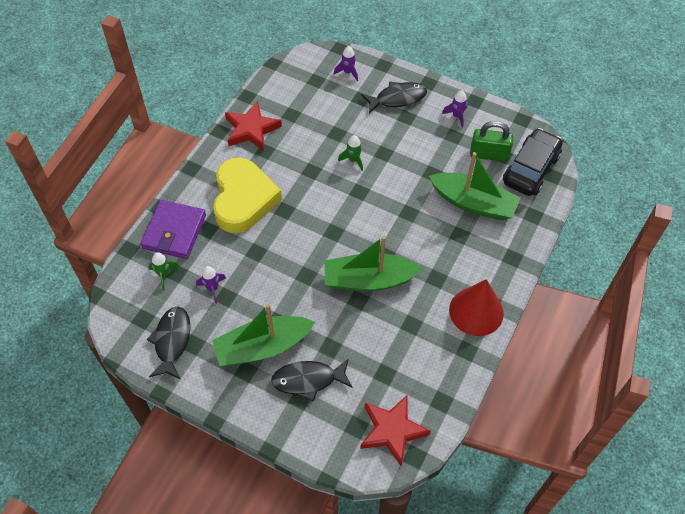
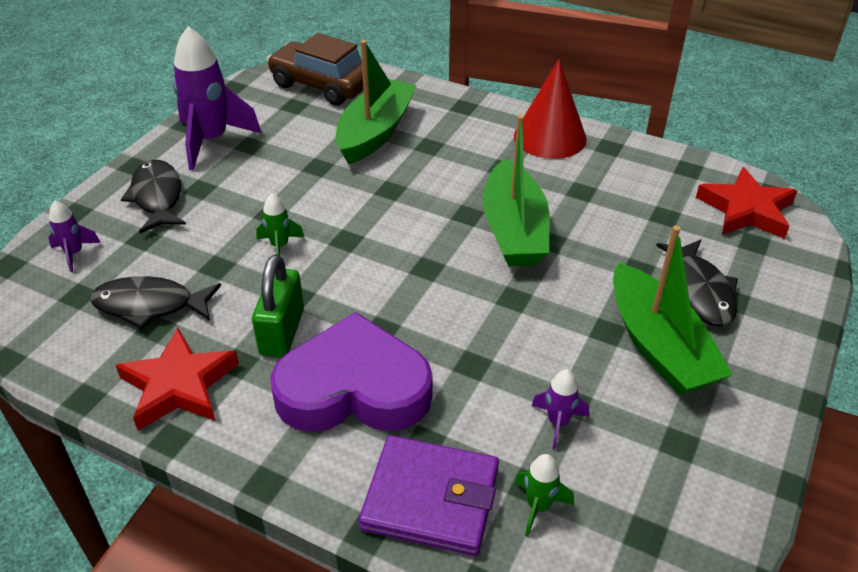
camera: 90 degrees left, 15 degrees down
(172, 341) = (682, 478): black fish -> black fish (150, 305)
(243, 199) = (354, 388): yellow heart -> purple heart
(457, 116) = (211, 140): purple rocket -> purple rocket, size x2.12
(489, 154) = (290, 116): green padlock -> green padlock (282, 332)
(530, 169) = (321, 85): black car -> brown car

